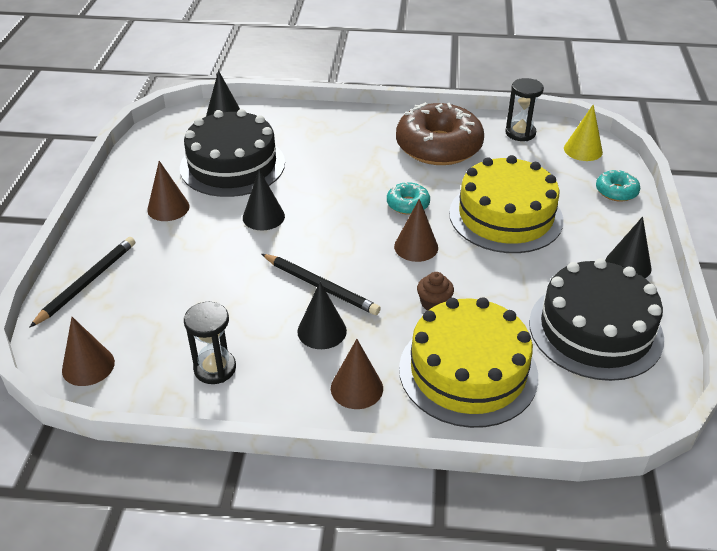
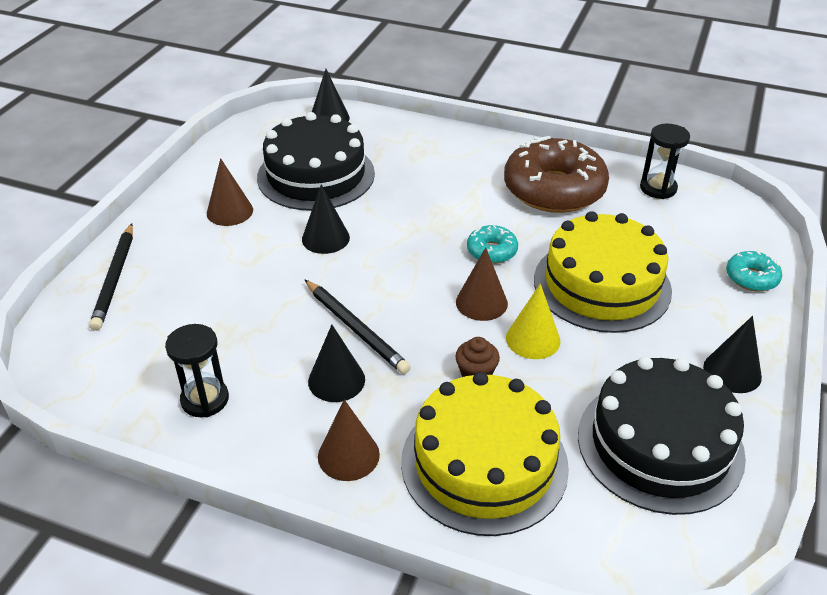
camera: 15 degrees right, 0 degrees up
(87, 283) = (115, 278): black pencil -> black pencil turned 135 degrees clockwise
(88, 366) = (78, 369): brown cone -> none
(583, 150) = (728, 220): yellow cone -> yellow cone (533, 339)

